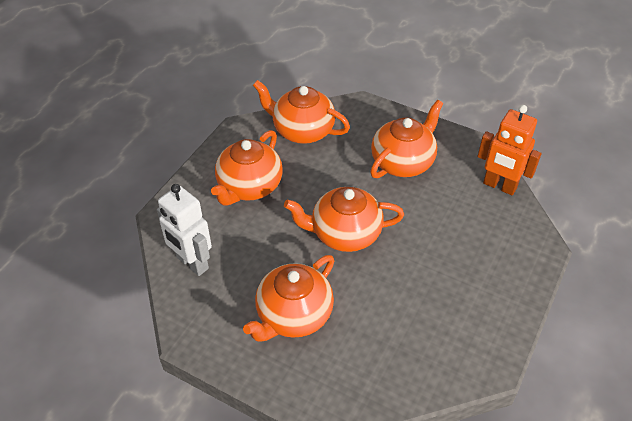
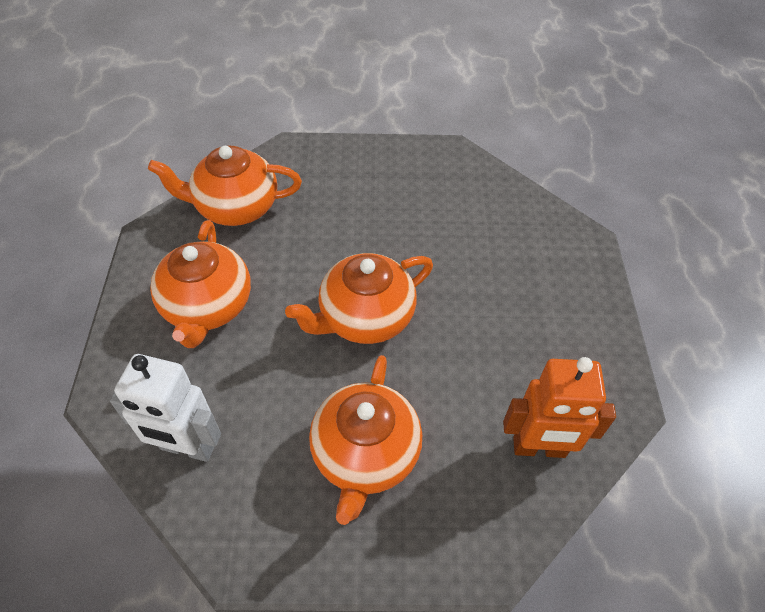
camera: 30 degrees left, 5 degrees up
(403, 162) = (380, 201): orange teapot -> none
(499, 186) = (500, 189): orange robot -> orange robot (539, 448)

